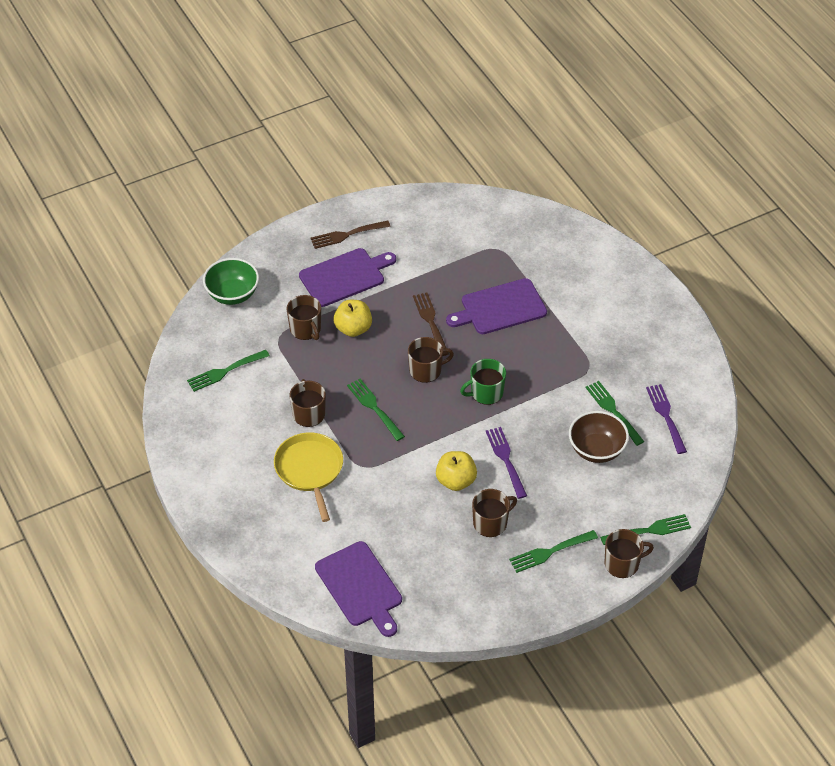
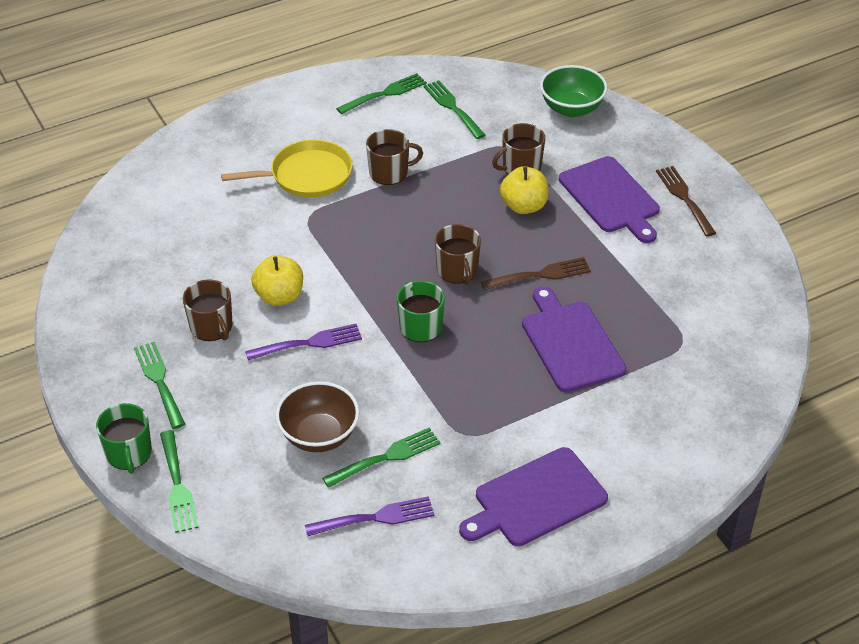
camera: 90 degrees right, 5 degrees down
(360, 587) = (138, 217): purple cutting board -> purple cutting board (536, 499)
(374, 408) = (397, 226): green fork -> green fork (384, 94)
(622, 563) = (129, 453): brown mug -> green mug

